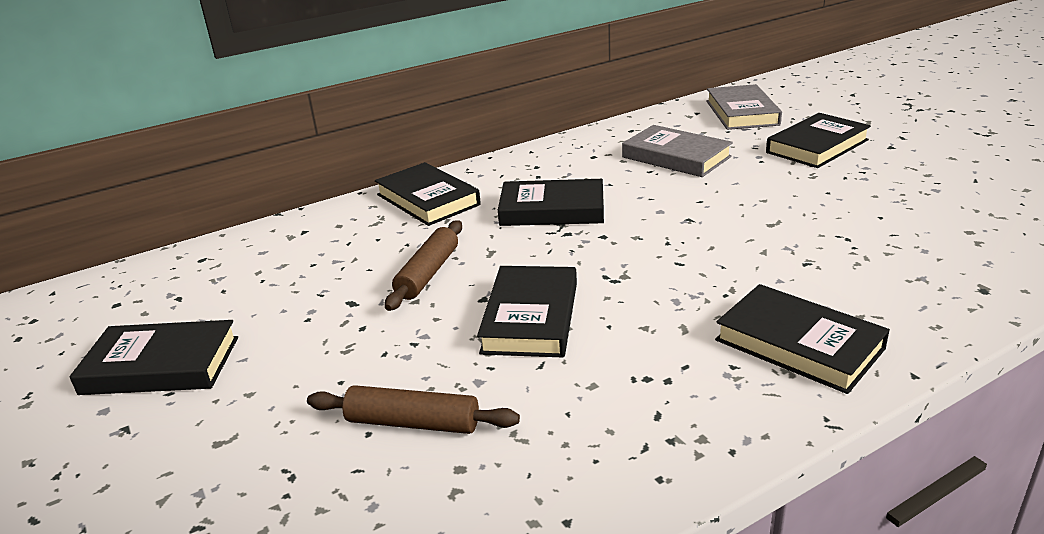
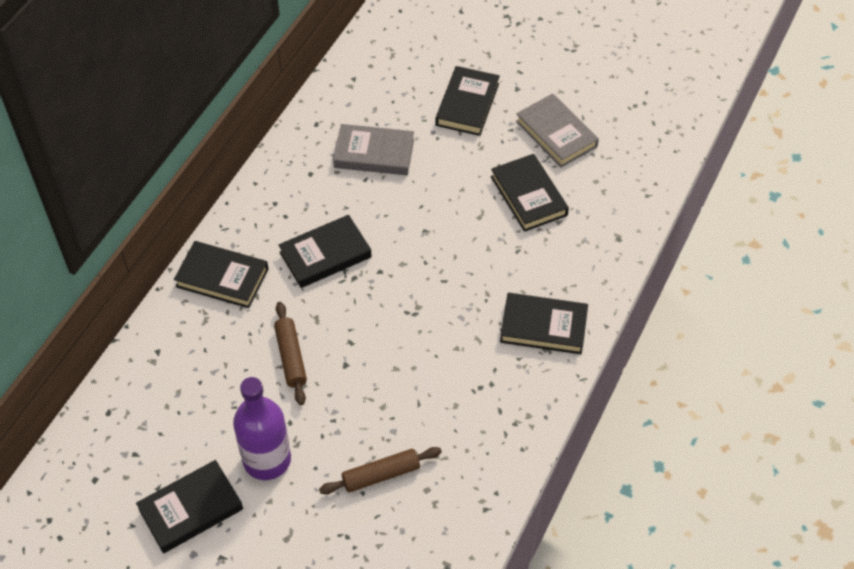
camera: 35 degrees left, 25 degrees up
(296, 352) = (267, 460): none -> purple bottle
(530, 317) = (386, 369): black book -> black book (528, 196)
(741, 113) = (389, 68): grey book -> grey book (556, 134)

